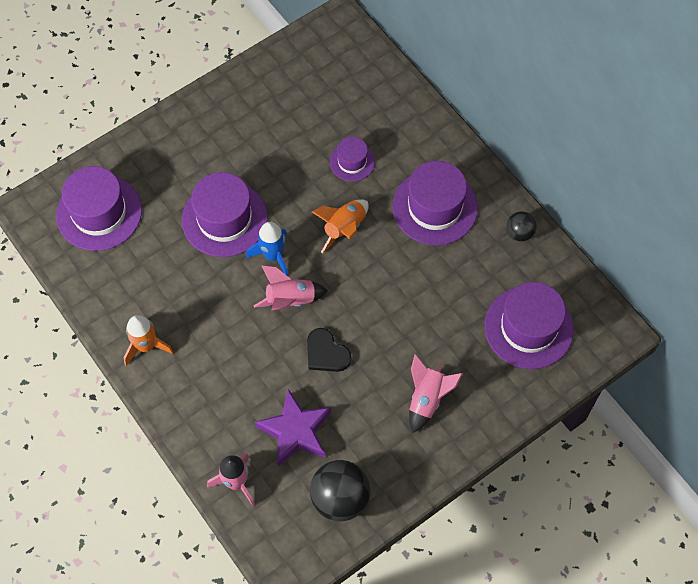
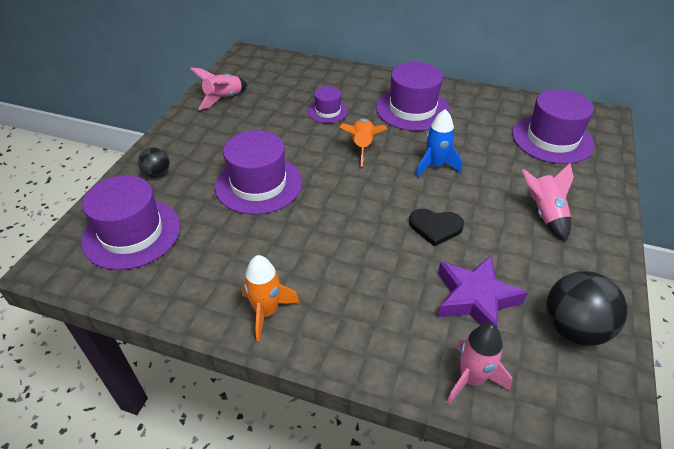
camera: 35 degrees left, 20 degrees down
(273, 255) = (323, 188): blue rocket -> blue rocket (435, 166)
(290, 300) = (368, 208): pink rocket -> pink rocket (223, 99)
(519, 233) = (481, 98): black ball -> black ball (157, 173)

